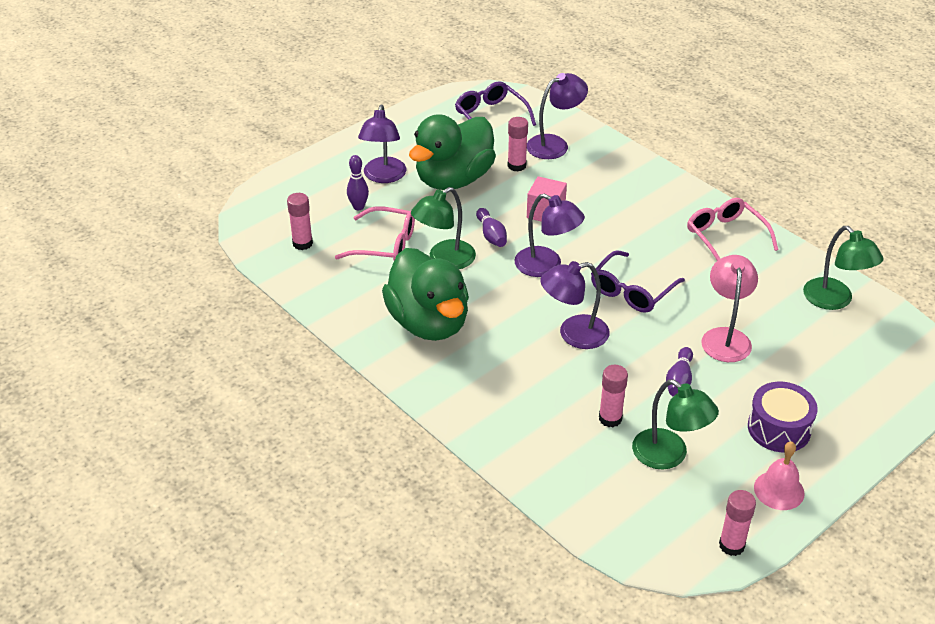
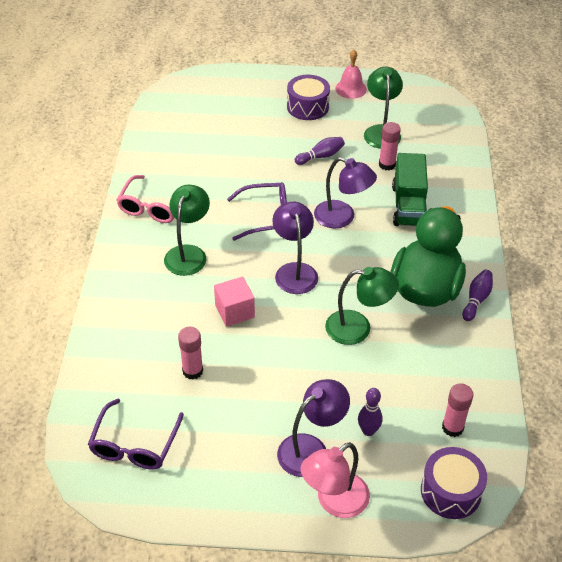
camera: 135 degrees left, 5 degrees up
(268, 210) = (450, 491): none -> purple drum
(385, 245) = (387, 375): pink glasses -> none
(453, 179) = (258, 397): green duck -> none
(491, 235) = (299, 322): purple bowling pin -> purple bowling pin (476, 299)
(534, 388) = (408, 206): none -> green truck
(555, 144) = (133, 368): purple lamp -> none
(725, 337) = (259, 158): pink lamp -> pink lamp (334, 502)
(731, 545) = (406, 87): pink glue stick -> none
(834, 300) = (167, 134): green lamp -> green lamp (188, 253)

